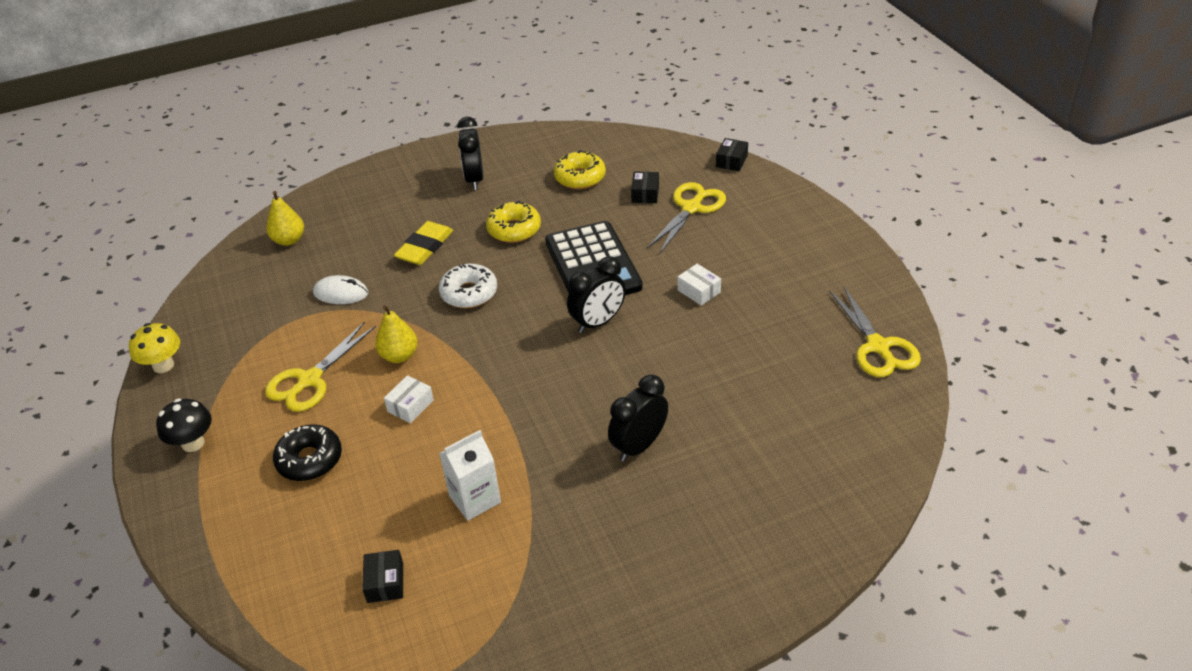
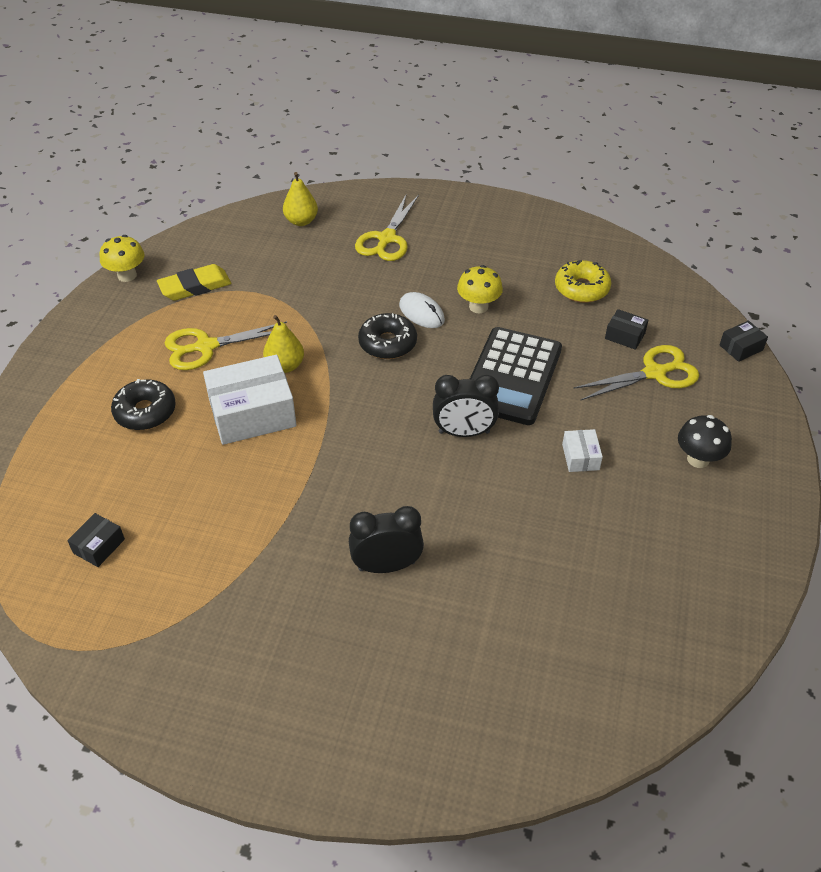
camera: 35 degrees right, 5 degrees up
(193, 443) = (88, 348): black mushroom -> black mushroom (698, 459)
(341, 293) = (295, 287): white mouse -> white mouse (421, 313)
(410, 406) = (252, 413): white box -> white box, size x2.13
(425, 247) = (393, 283): yellow eraser -> yellow eraser (195, 286)
(469, 293) = (387, 343): white donut -> black donut
(474, 179) = (490, 243): black clock -> none
(475, 499) = (221, 523): white carton -> none
(514, 229) = (478, 307): yellow donut -> yellow mushroom
(645, 194) = (625, 336): black box -> black box turned 75 degrees clockwise
(878, 347) = (698, 619): yellow scissors -> yellow scissors (387, 239)

